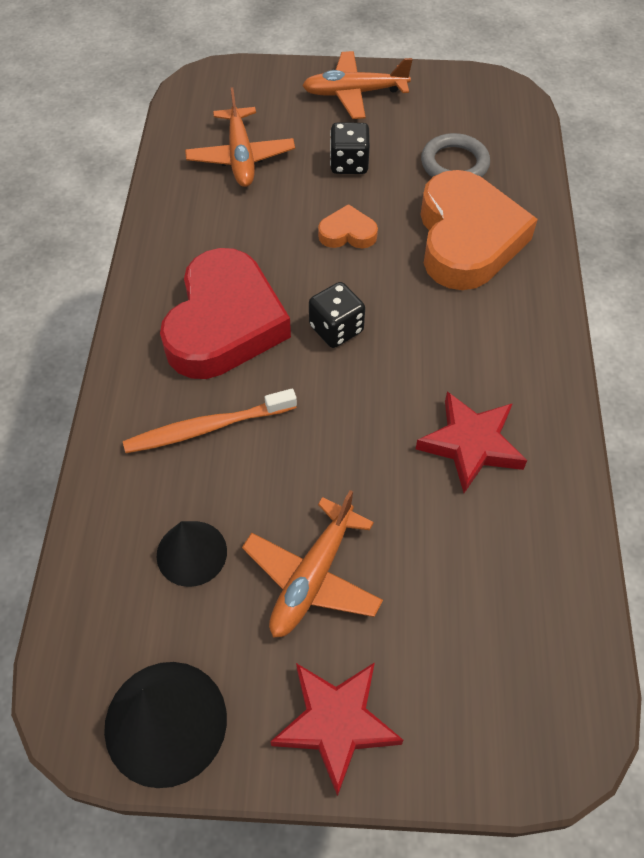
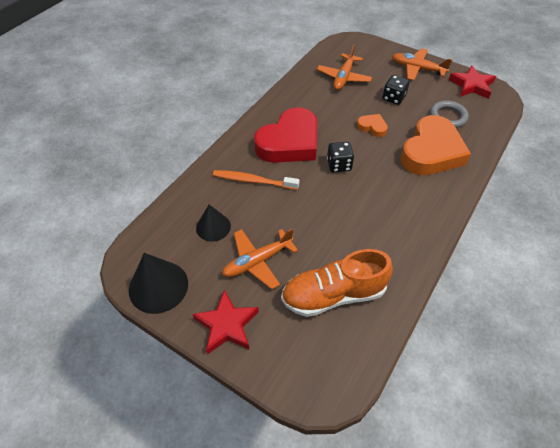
camera: 30 degrees right, 5 degrees down
(471, 444) = (370, 241): red star -> red star (471, 85)
(473, 569) = (333, 295): none -> orange shoe

